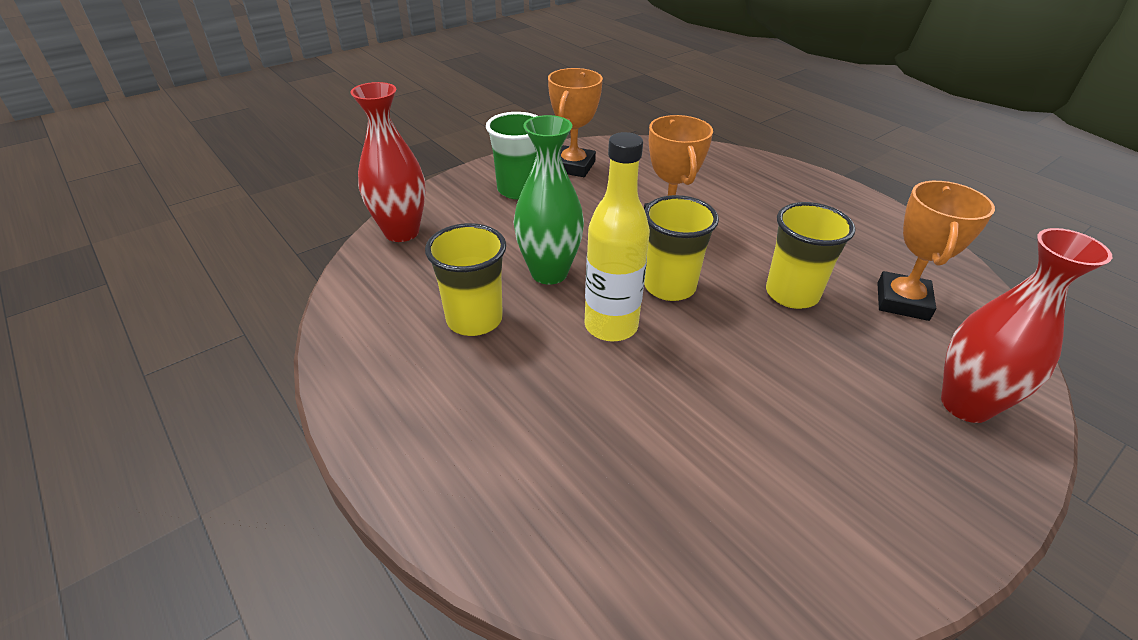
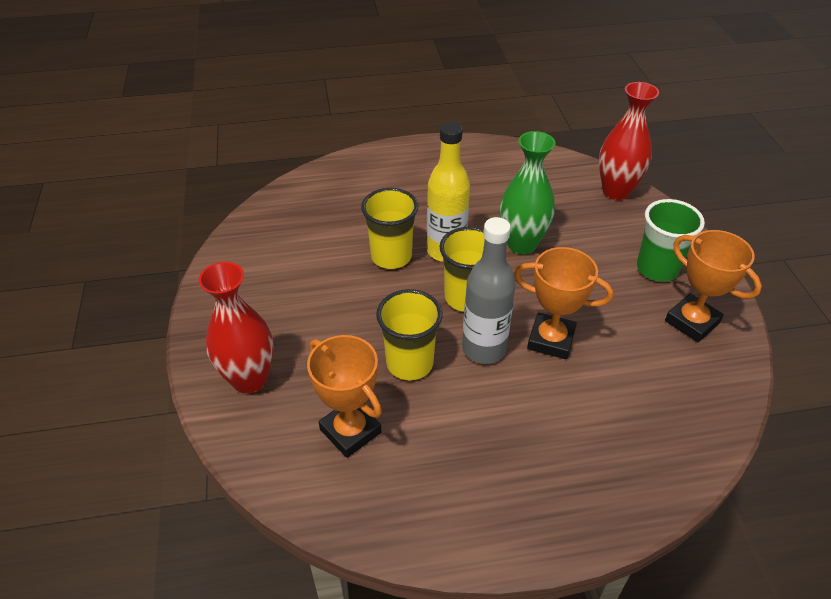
camera: 120 degrees right, 5 degrees up
(474, 320) = (493, 198): yellow cup -> yellow cup (391, 256)
(720, 256) = (483, 349): none -> grey bottle

